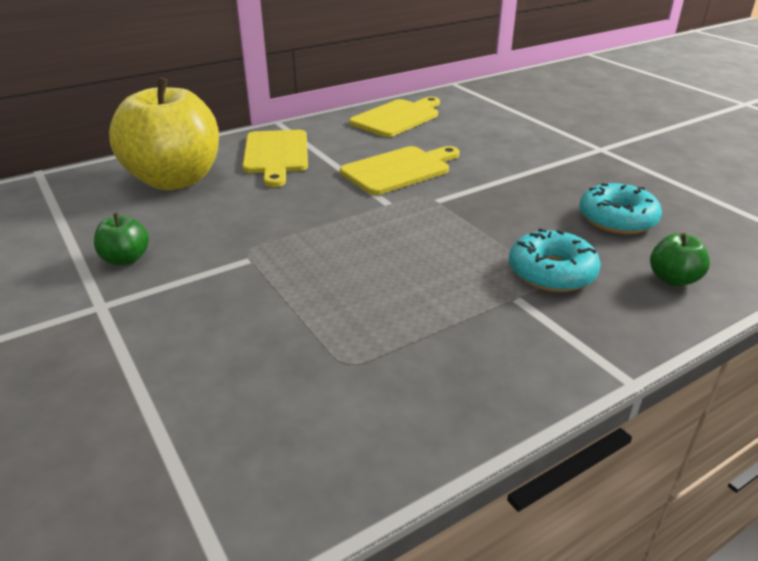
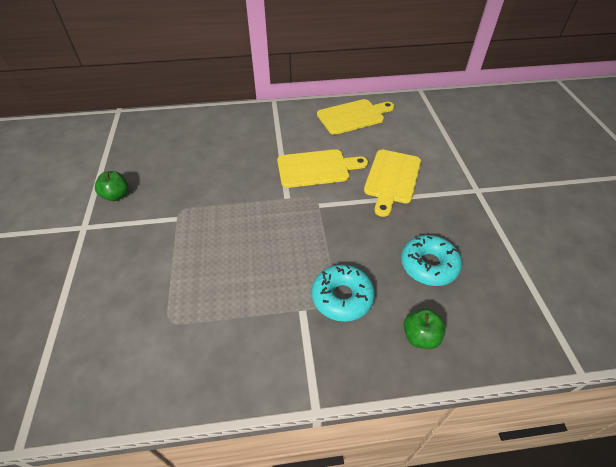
camera: 25 degrees right, 15 degrees up
(175, 180) = (181, 138): yellow apple -> none
(276, 154) = (252, 131): yellow cutting board -> yellow cutting board (392, 179)

